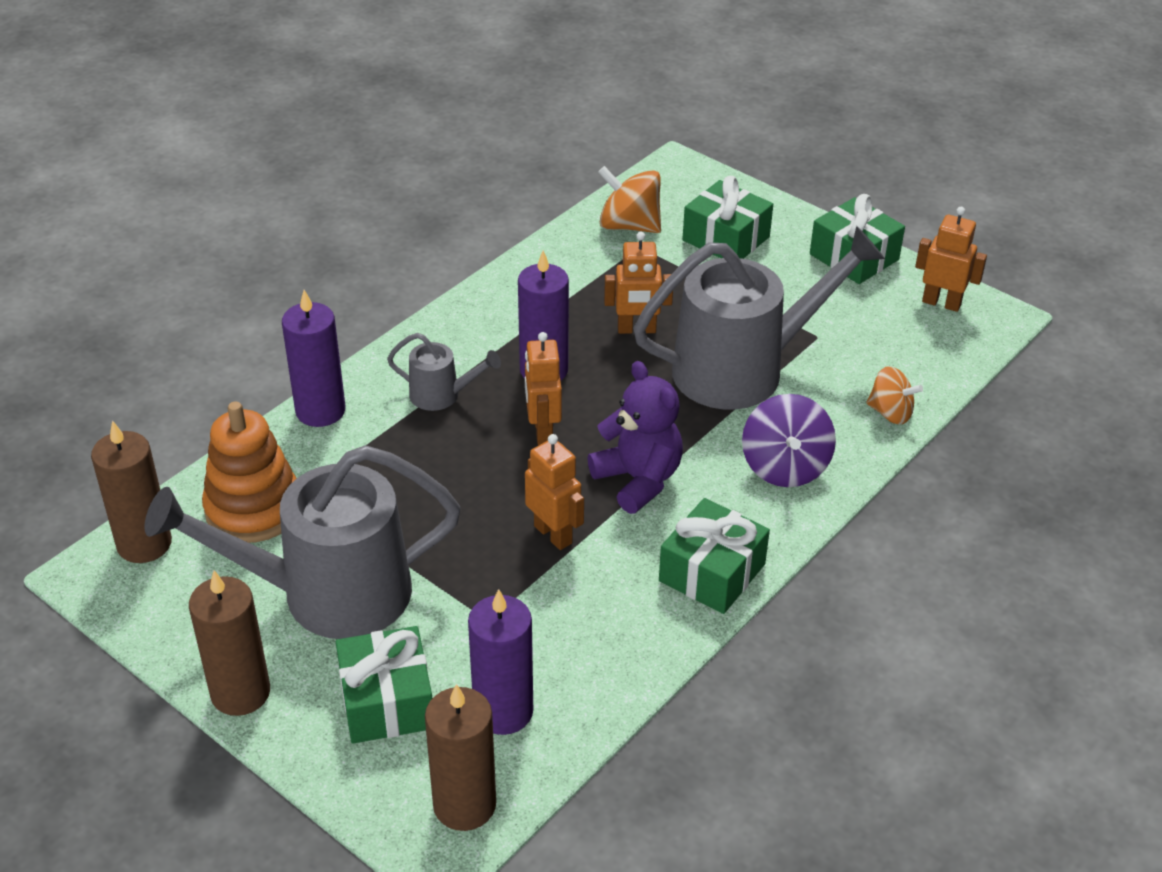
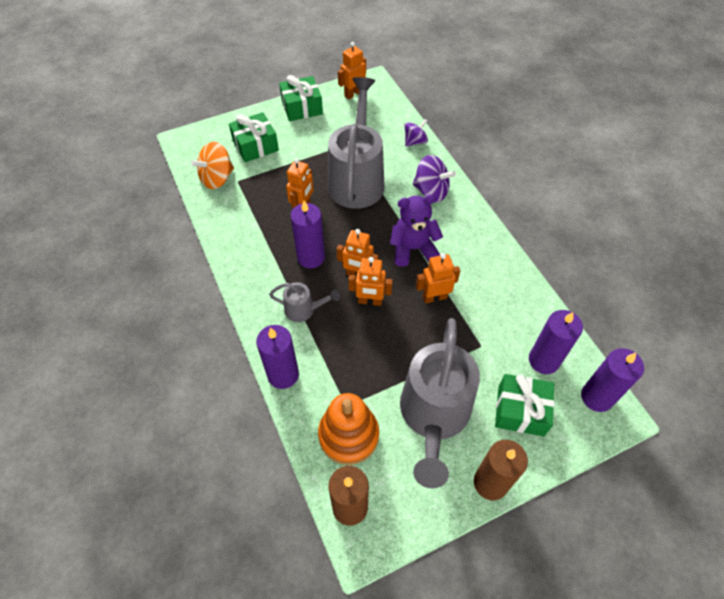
camera: 65 degrees left, 15 degrees up
(442, 395) = (304, 310): grey watering can -> grey watering can turned 60 degrees clockwise
(464, 805) = (596, 397): brown candle -> purple candle
(500, 460) = (370, 301): none -> orange robot
(712, 572) = (486, 245): green gift -> none
(890, 413) = (415, 141): orange spinning top -> purple spinning top

